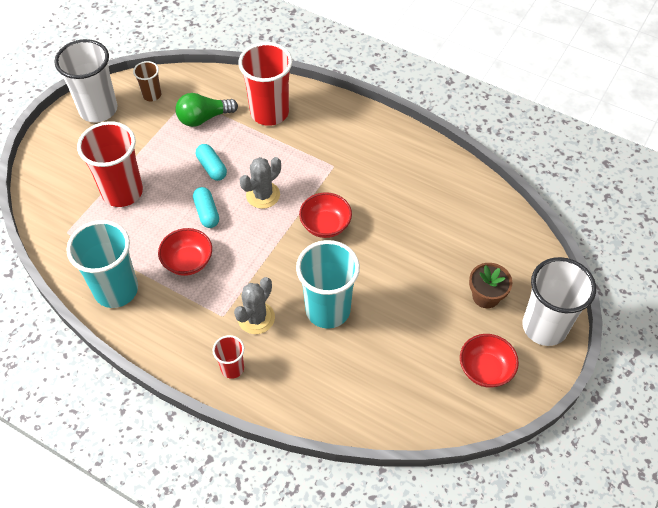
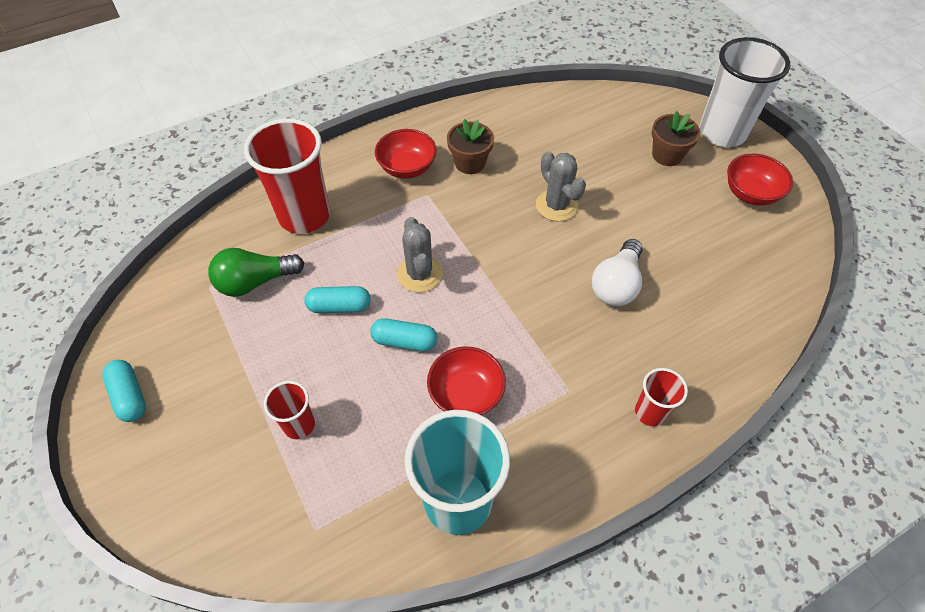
camera: 60 degrees left, 0 degrees up
(98, 109) = (130, 396): white cup -> turquoise capsule
(122, 192) = (299, 425): red cup -> red cup, size x0.50
(152, 95) = (165, 321): brown cup -> none
(204, 118) = (255, 281): green light bulb -> green light bulb turned 60 degrees clockwise
(256, 318) = (591, 356): grey cactus -> grey cactus (556, 205)
(325, 225) = (502, 236): red bowl -> red bowl (407, 168)
(328, 310) = (616, 284): turquoise cup -> white light bulb
(381, 175) = (470, 163): none -> brown flower pot

